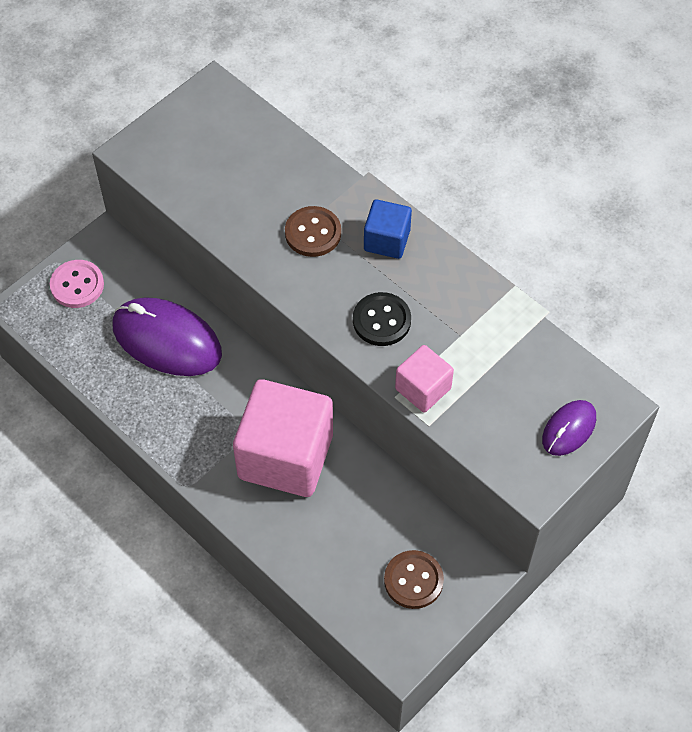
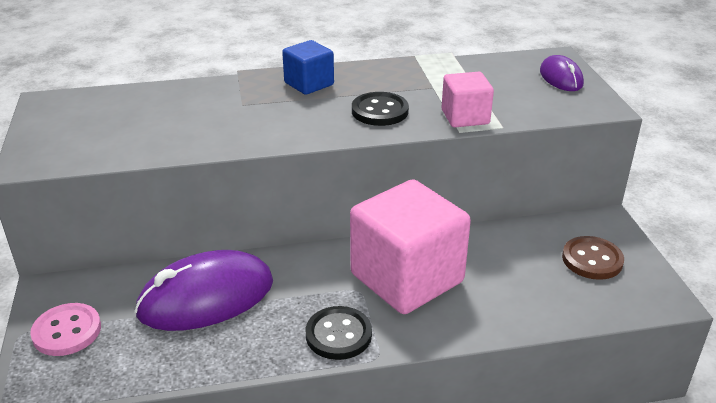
camera: 55 degrees left, 25 degrees down
(190, 448) = (338, 335): none -> black button
(313, 233) = (256, 109): brown button -> none

